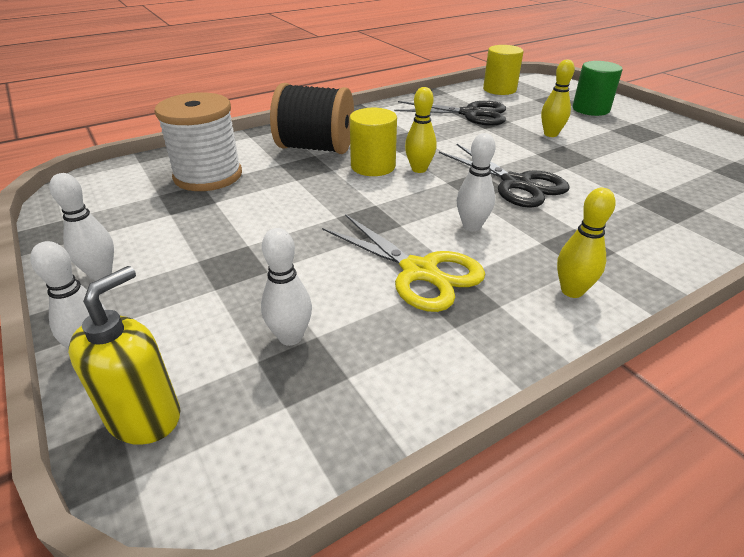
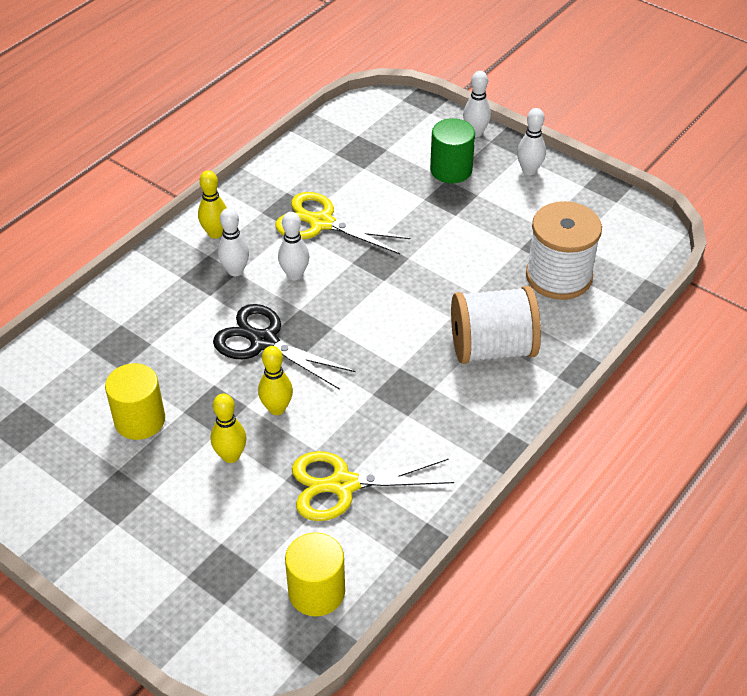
camera: 160 degrees right, 10 degrees up
(145, 417) = (419, 116): yellow soap dispenser -> none
(290, 337) = (378, 164): white bowling pin -> white bowling pin (235, 271)
(315, 148) = (492, 348): black spool -> white spool
(373, 166) = (413, 332): yellow cylinder -> yellow cylinder (140, 420)
(419, 169) = (365, 340): yellow bowling pin -> yellow bowling pin (277, 408)
(470, 114) = (343, 485): black scissors -> yellow scissors
(590, 109) = (171, 553): green cylinder -> green cylinder (451, 170)

